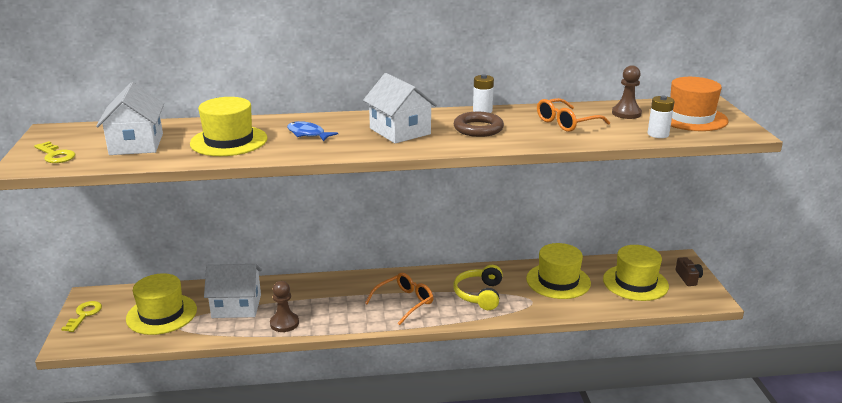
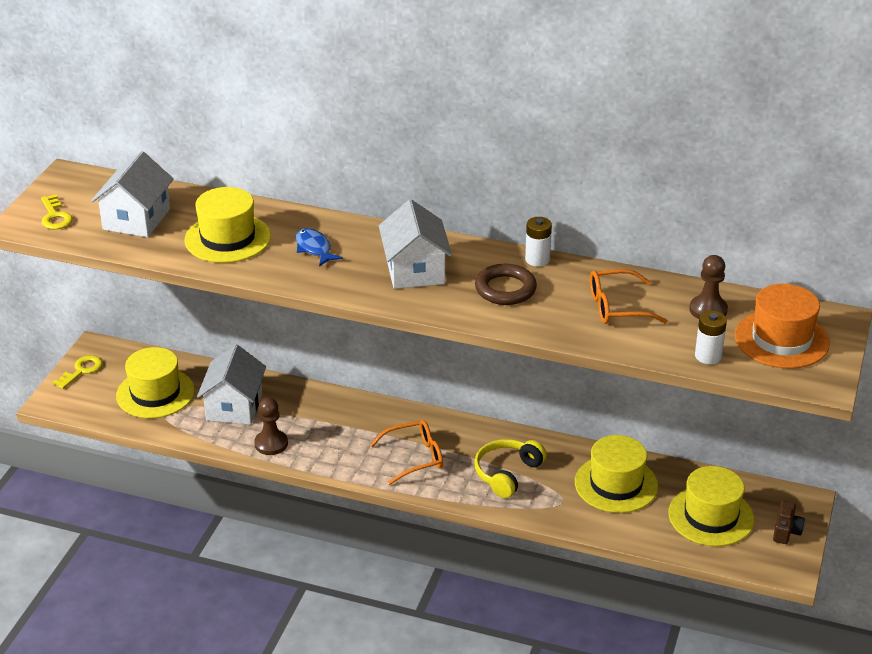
camera: 25 degrees right, 10 degrees up
(236, 306) = (234, 406): white house -> white house turned 75 degrees clockwise

